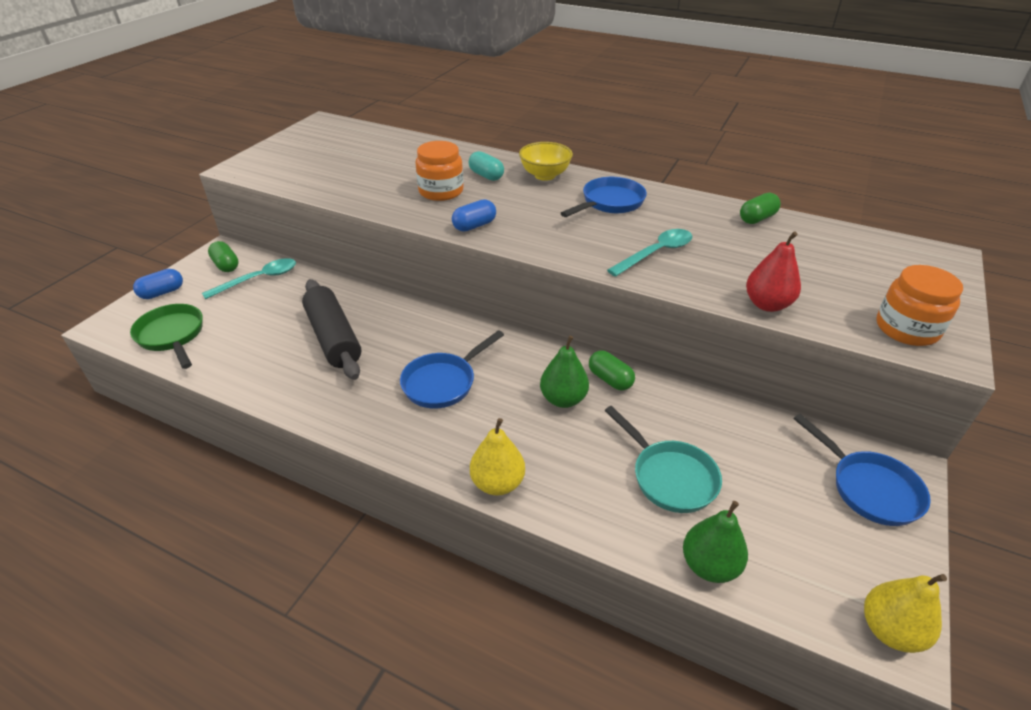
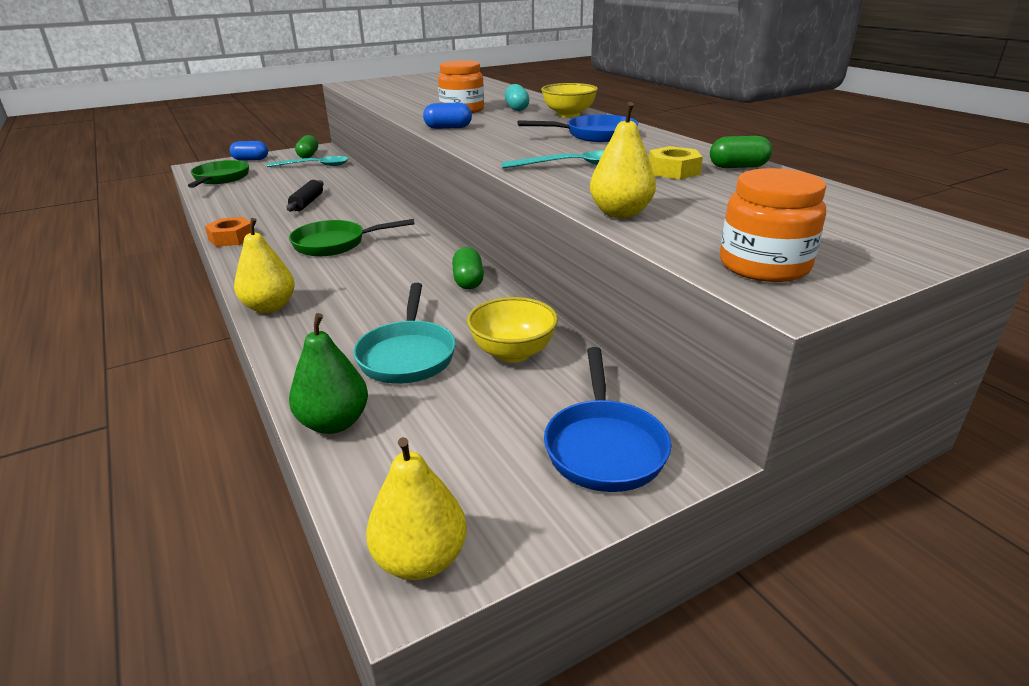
camera: 35 degrees right, 10 degrees down
(328, 417) = (231, 238): none -> orange nut
(333, 338) = (307, 203): black rolling pin -> black rolling pin, size x0.55
(443, 382) = (335, 244): blue pan -> green pan
(563, 399) = (406, 280): green pear -> none
(727, 237) = (673, 171): none -> yellow nut
(730, 438) = (513, 352): none -> yellow bowl
(767, 304) = (620, 213): red pear -> yellow pear

